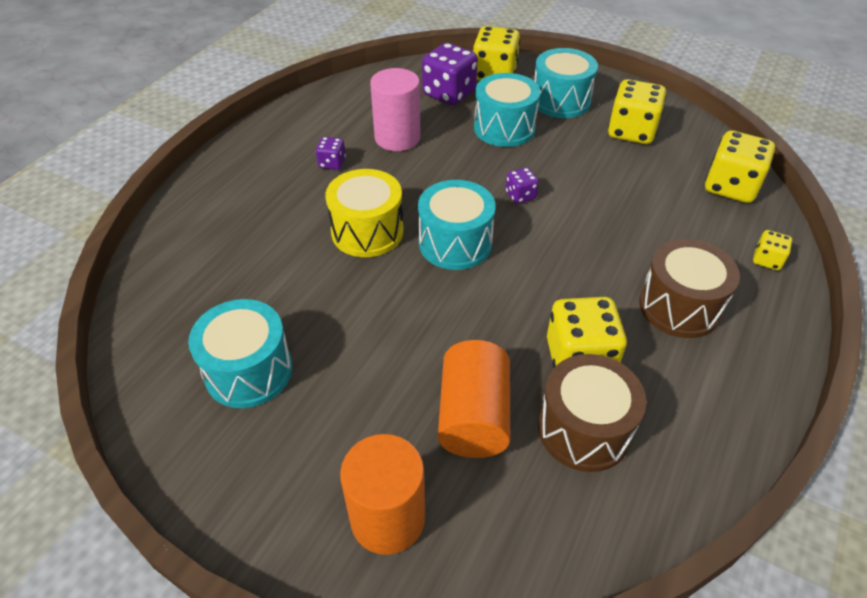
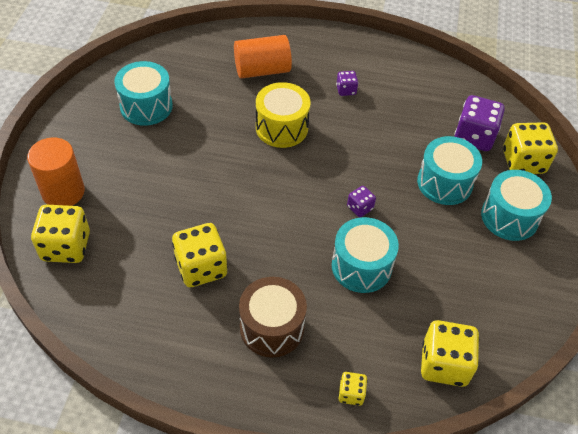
camera: 70 degrees right, 5 degrees up
(397, 138) = (395, 118): pink cylinder -> none
(455, 243) = (289, 178): turquoise drum -> turquoise drum (361, 266)
(473, 416) = (139, 217): orange cylinder -> orange cylinder (262, 70)
(584, 429) = (142, 277): brown drum -> none
(631, 132) = (490, 277): yellow dice -> yellow dice (66, 247)

